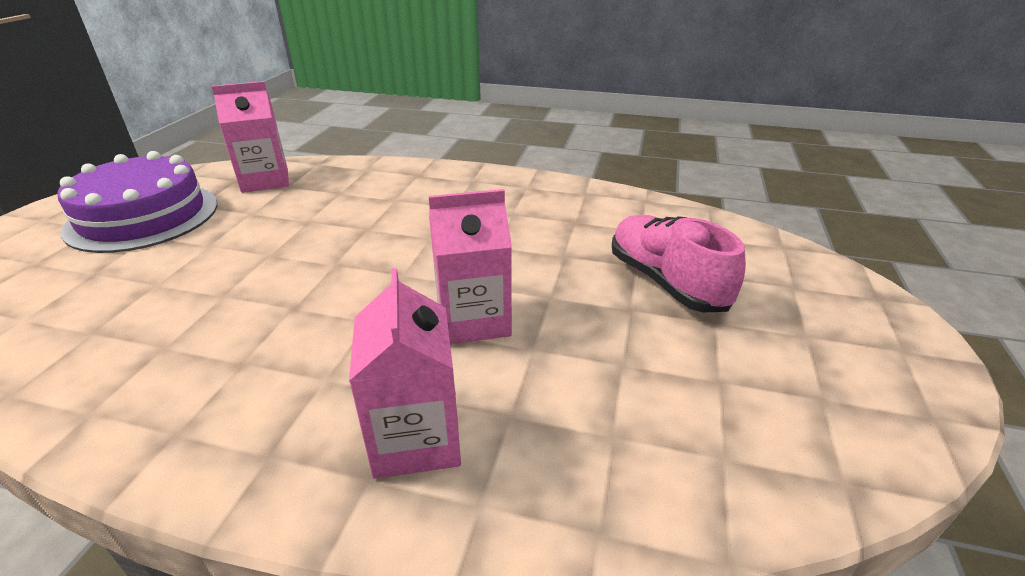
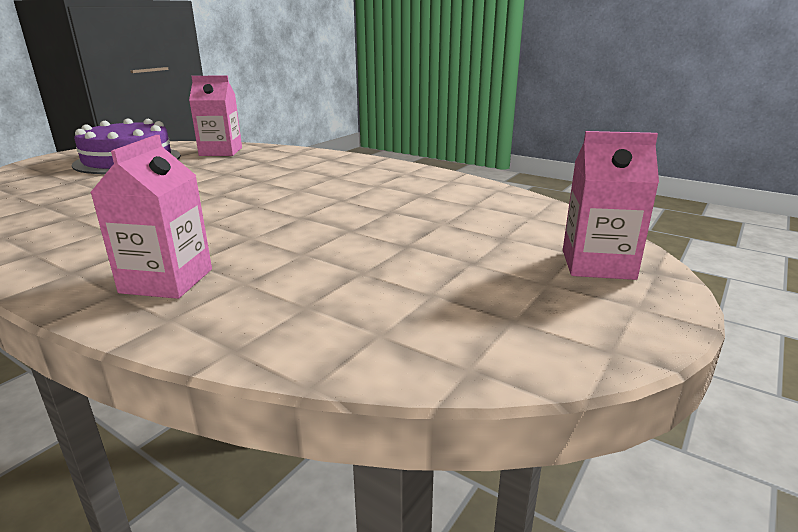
camera: 20 degrees right, 10 degrees down
(473, 320) = (277, 233): pink carton -> pink carton (597, 264)
(666, 282) = (456, 235): pink shoe -> none

